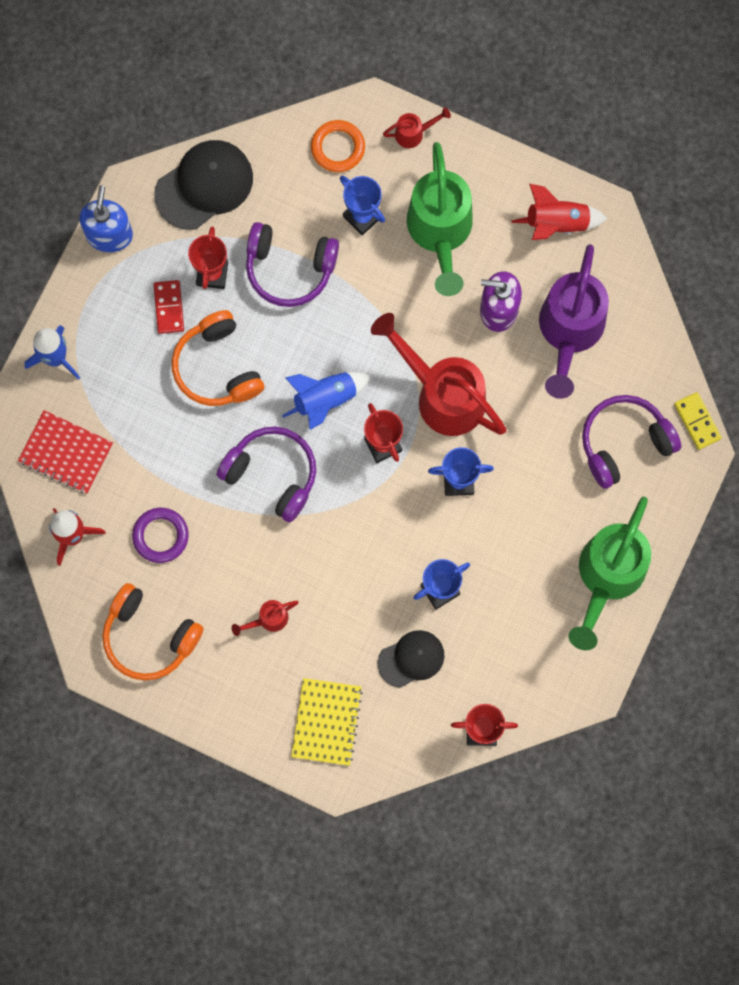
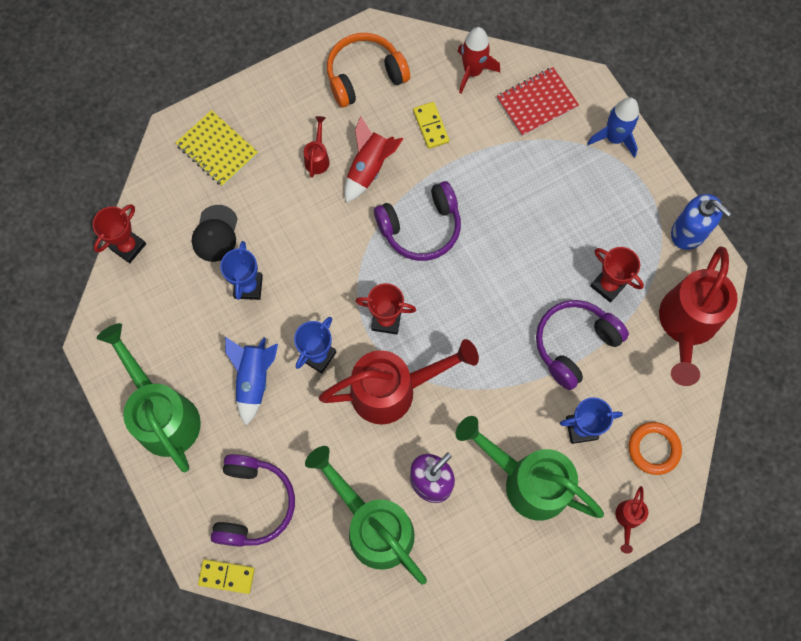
camera: 125 degrees right, 5 degrees down
(160, 536) = (430, 126): purple ring -> yellow domino
(169, 307) = (601, 238): red domino -> none
(204, 185) = (686, 325): black cap -> red watering can
(217, 367) = (530, 242): orange headphones -> none
(325, 400) = (450, 301): blue rocket -> blue rocket (254, 379)
(557, 223) = (471, 583): red rocket -> red rocket (369, 168)
(569, 332) = (373, 526): purple watering can -> green watering can

